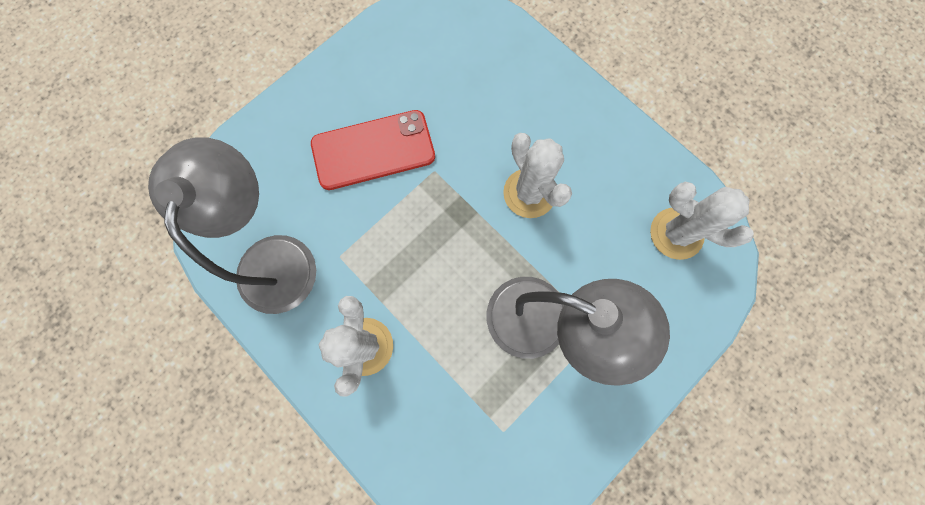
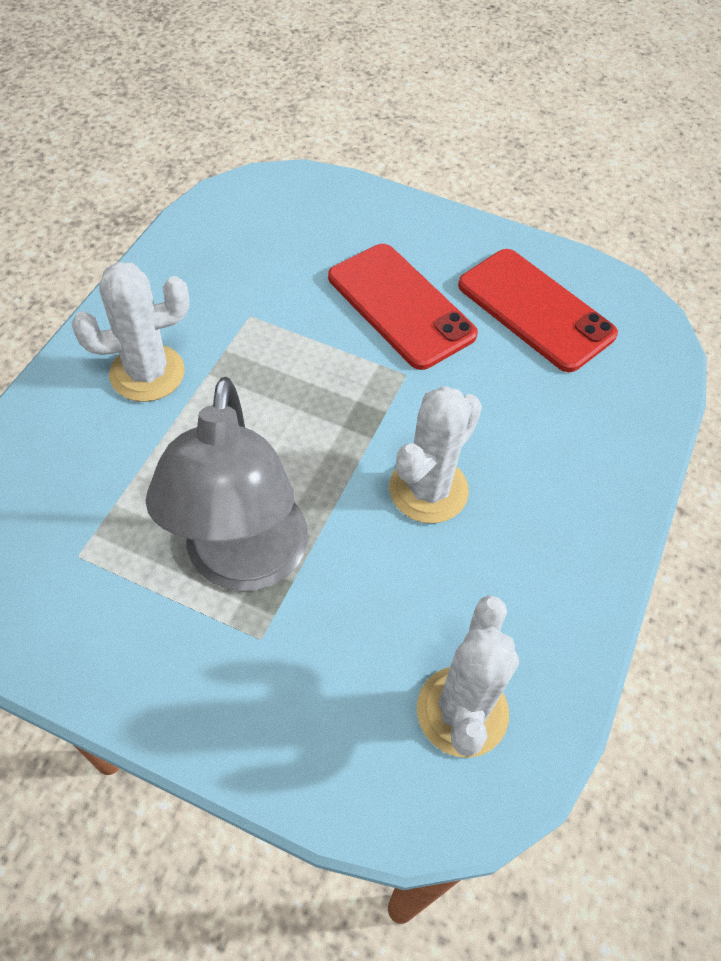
camera: 65 degrees right, 20 degrees down
(277, 256) = (227, 261): grey lamp -> none
(412, 66) = (535, 310): none -> red phone

